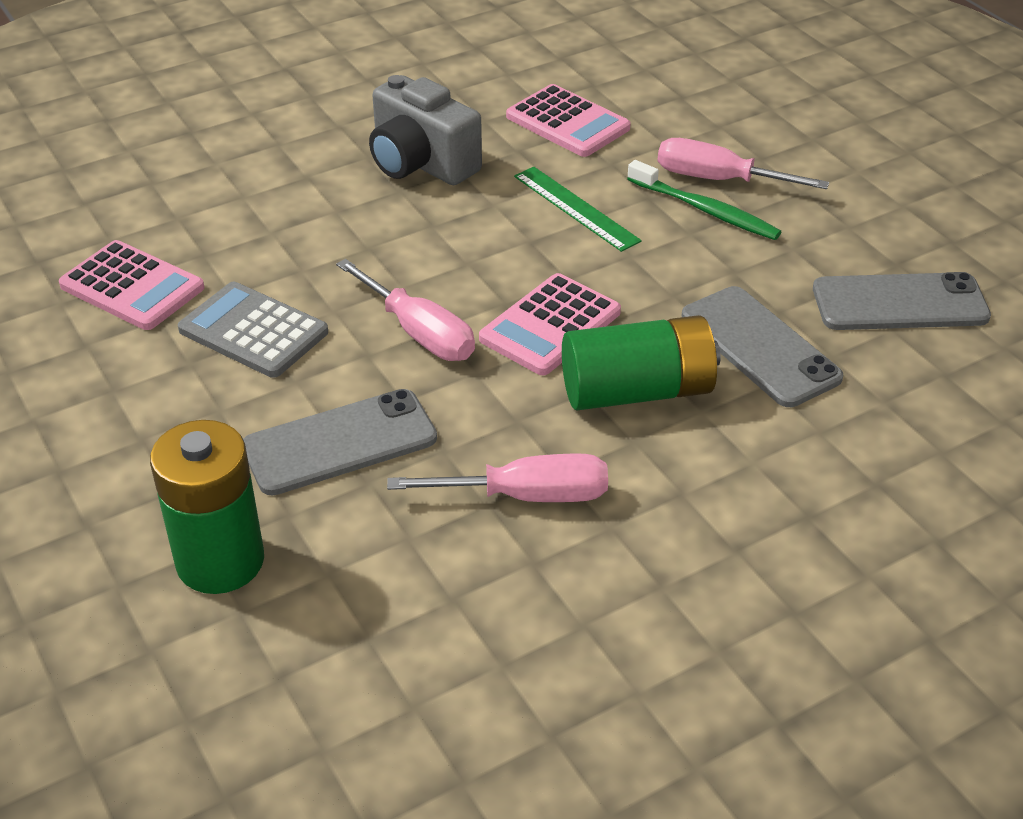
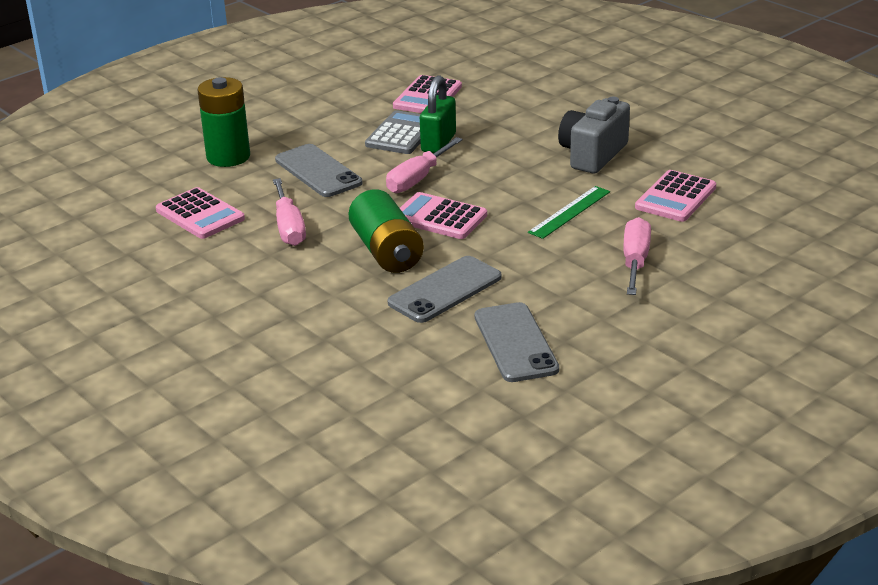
camera: 80 degrees right, 10 degrees down
(307, 296) = (438, 143): none -> green padlock
(437, 615) = (200, 215): none -> pink calculator
(705, 210) = (593, 259): green toothbrush -> none

